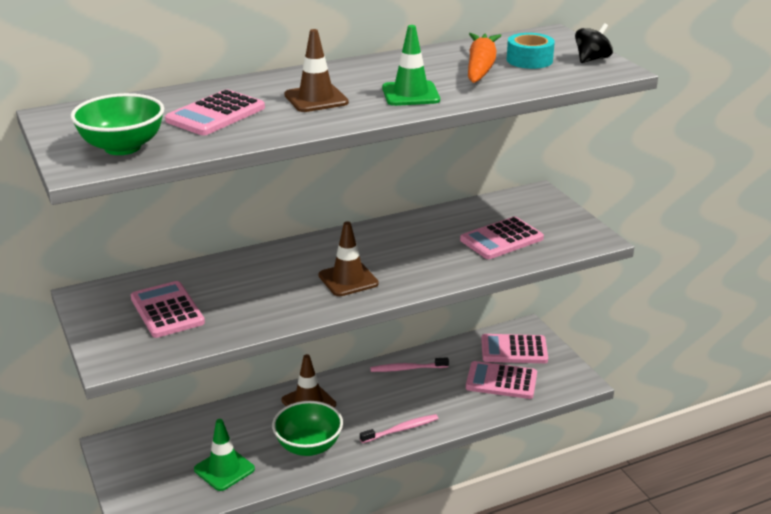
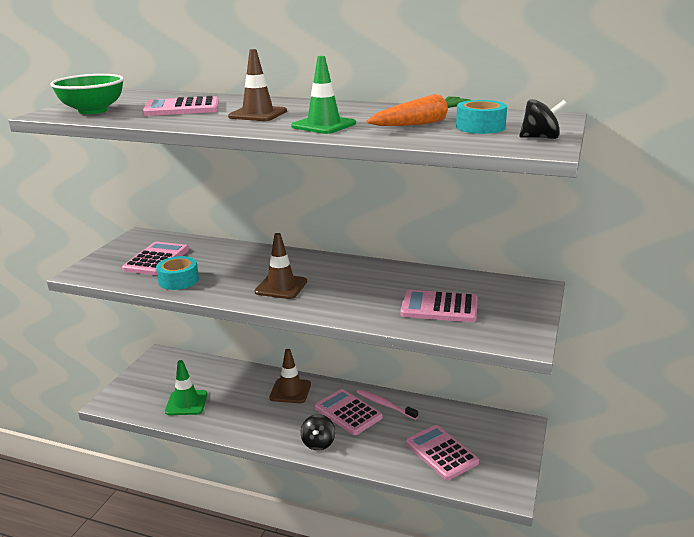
camera: 45 degrees right, 5 degrees down
(238, 318) = (178, 280): none -> turquoise tape
(308, 446) = (249, 418): green bowl -> none
(401, 430) = (318, 443): pink toothbrush -> black spinning top
(514, 350) = (486, 435): pink calculator -> pink calculator (348, 412)

